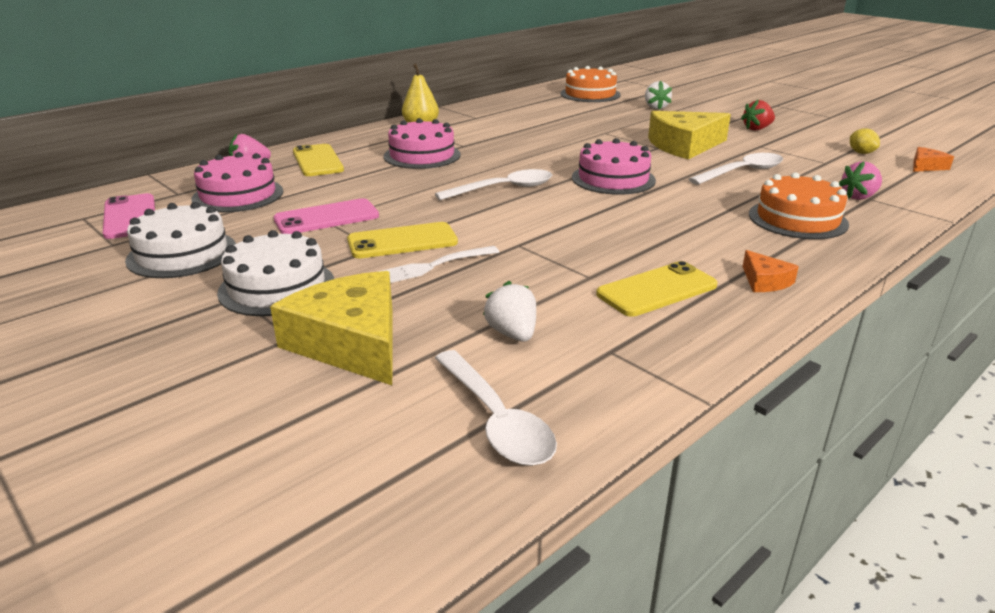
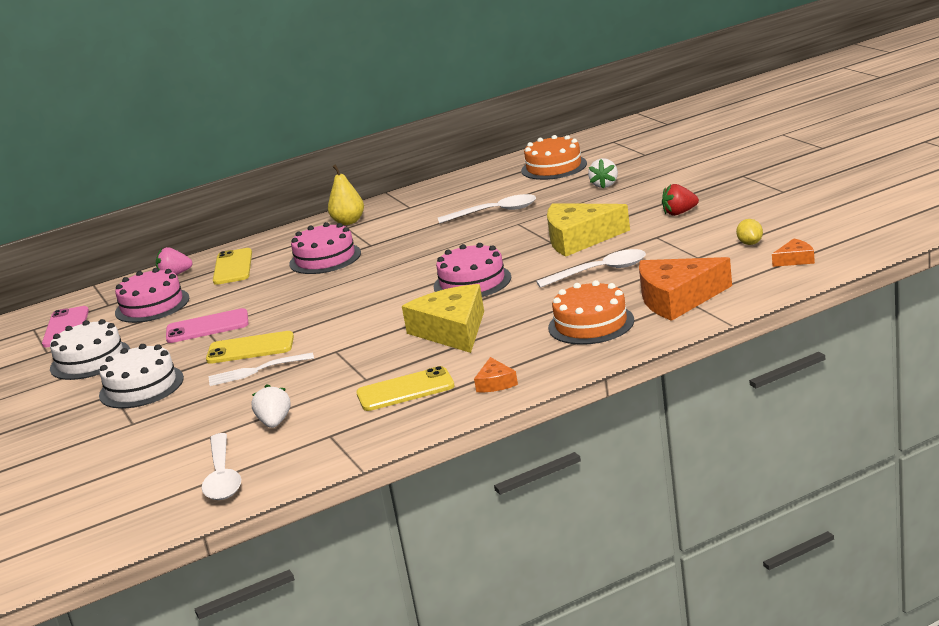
camera: 20 degrees right, 5 degrees down
(351, 342) = (167, 427): yellow cheese -> yellow cheese (452, 330)
(503, 189) = (366, 296): white spoon -> white spoon (494, 212)
(859, 197) = (678, 299): pink strawberry -> orange cheese

